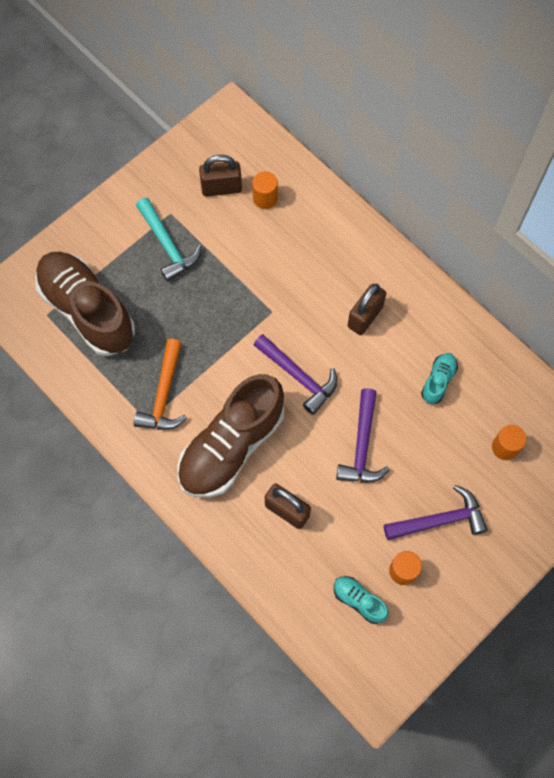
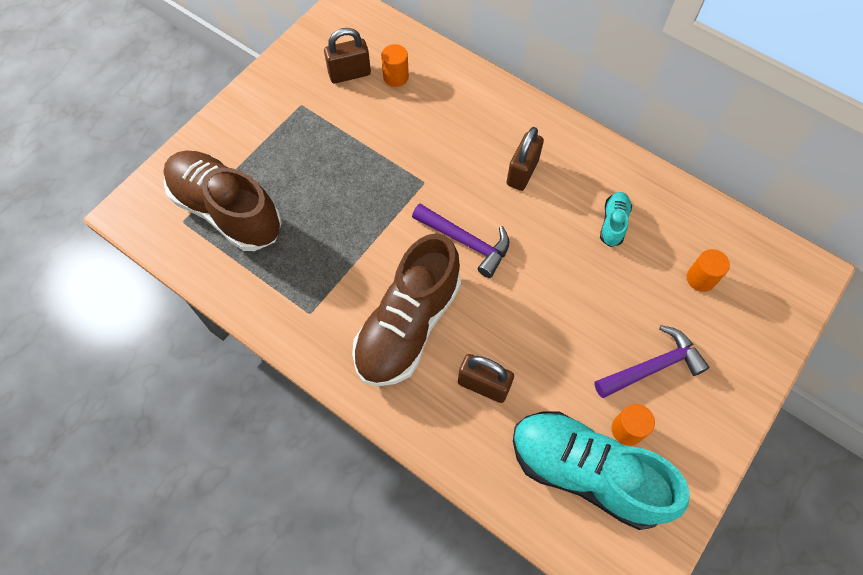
camera: 10 degrees left, 5 degrees down
(164, 394) = (323, 283): orange hammer -> none
(167, 245) = (303, 134): turquoise hammer -> none
(359, 600) = (586, 472): turquoise shoe -> turquoise shoe, size x2.31
(362, 445) = (549, 301): purple hammer -> none

